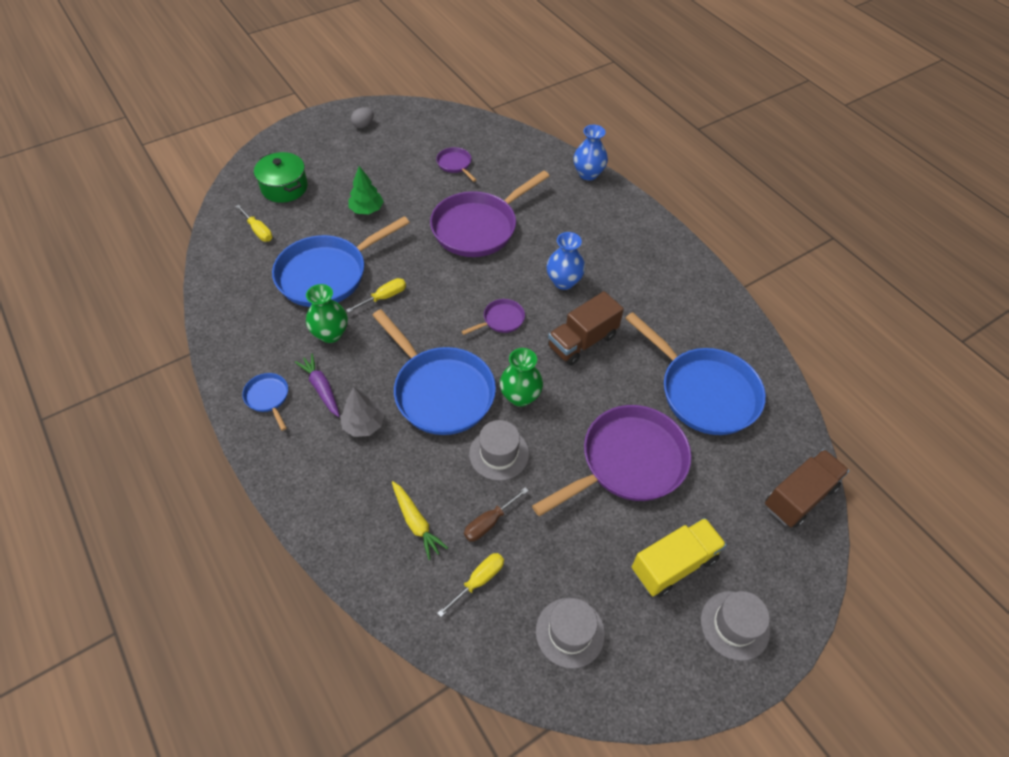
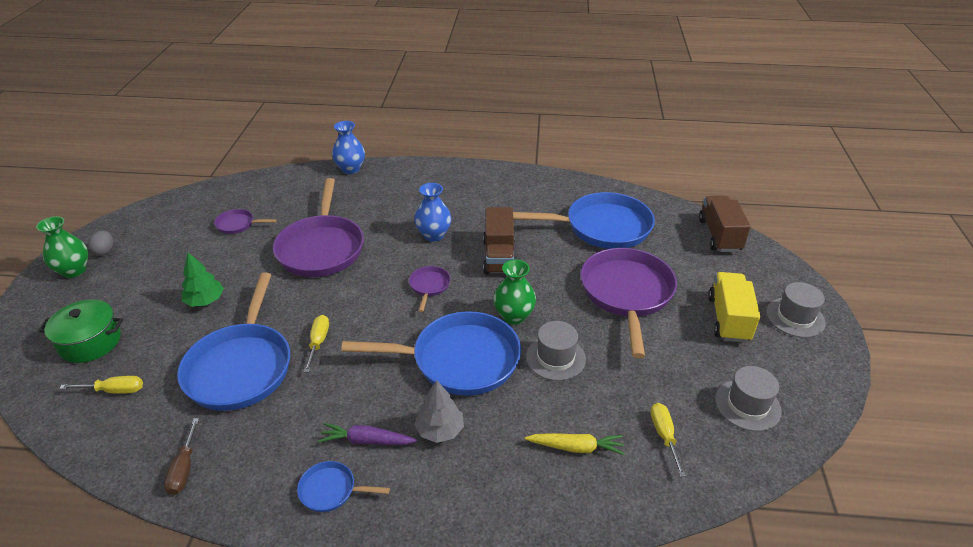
camera: 50 degrees left, 15 degrees down
(330, 334) = (313, 401): green vase -> green vase (74, 271)
(489, 522) = (614, 399): brown screwdriver -> brown screwdriver (184, 468)

